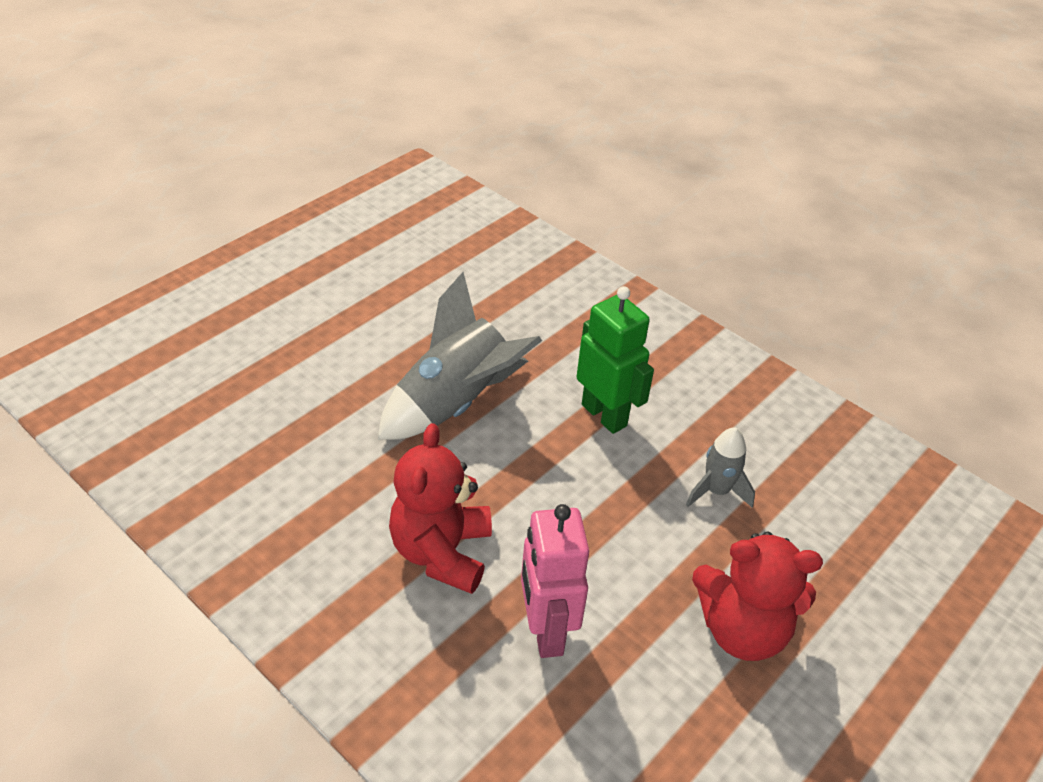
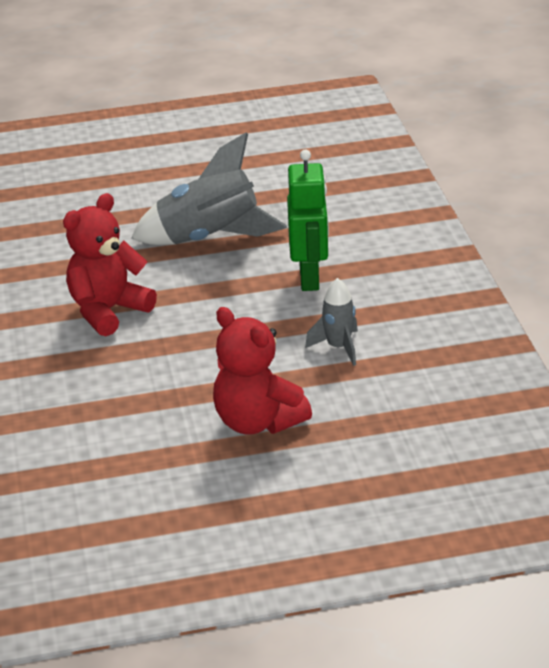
camera: 40 degrees right, 10 degrees down
(545, 631) = (127, 372): pink robot -> none

